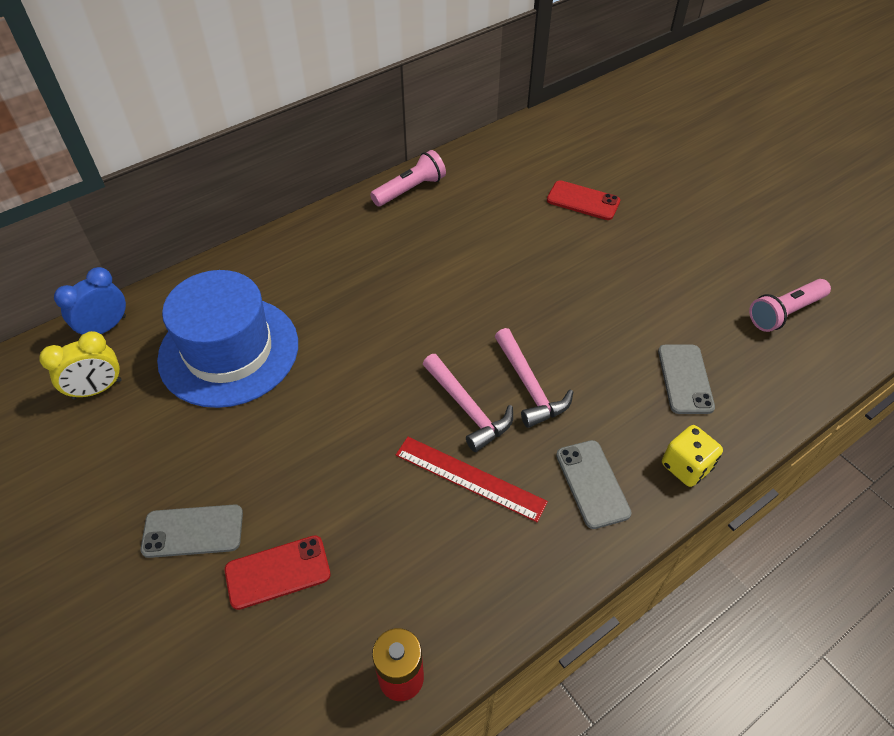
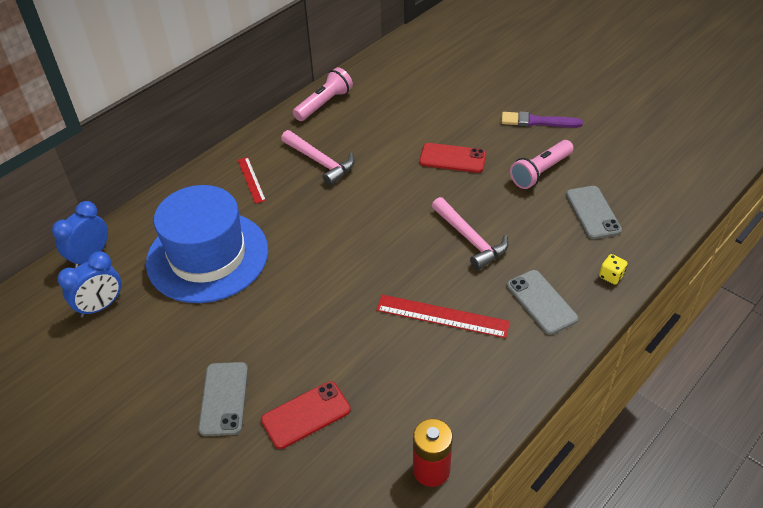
camera: 10 degrees left, 5 degrees down
(97, 389) = (101, 306): yellow clock -> blue clock
(193, 531) = (224, 398): grey phone -> grey phone turned 75 degrees counterclockwise
(303, 267) = (251, 180): none -> red ruler
(468, 408) = (425, 265): pink hammer -> pink hammer (320, 162)
(583, 201) = (473, 91): red phone -> red phone (452, 158)
(648, 252) = (537, 122): none -> purple brush
(686, 466) = (611, 276): yellow dice -> yellow dice, size x0.62
(785, 313) = (657, 150): pink flashlight -> pink flashlight (540, 172)

